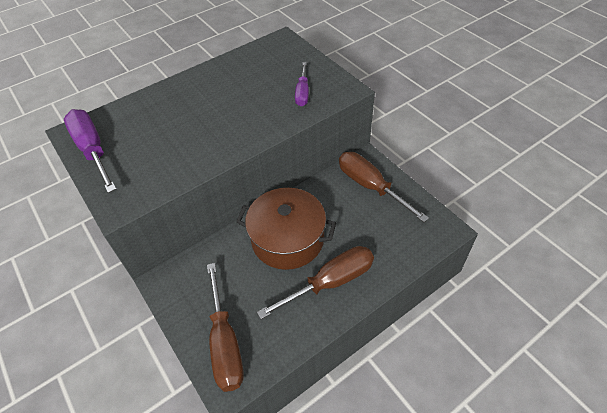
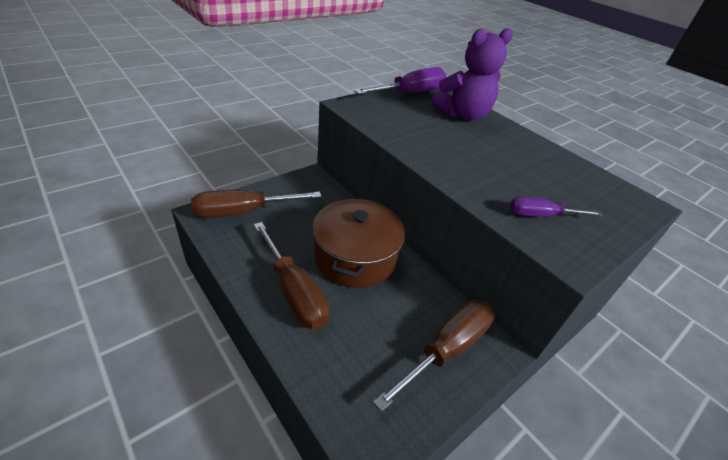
camera: 80 degrees right, 10 degrees down
(147, 114) = (463, 115): none -> purple teddy bear

